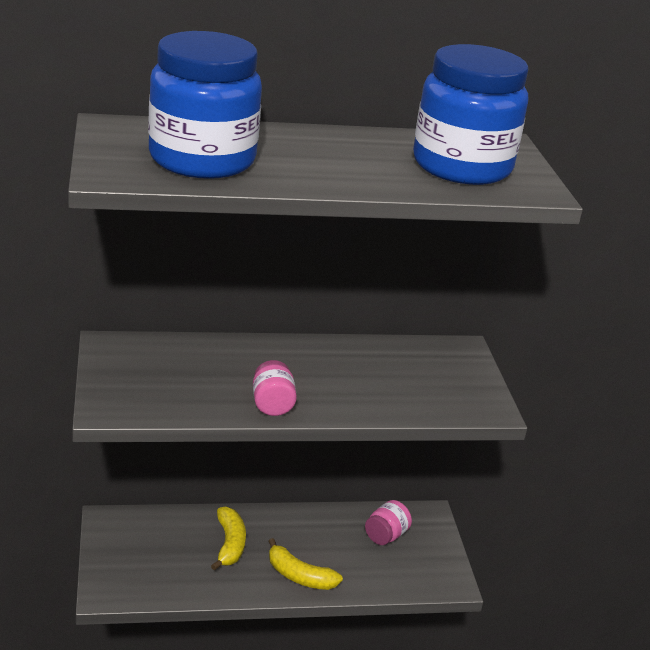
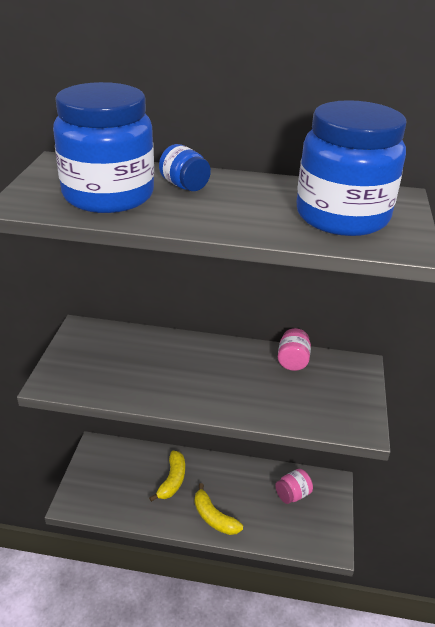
camera: 20 degrees right, 5 degrees up
(272, 404) = (177, 397): pink jar -> pink jar (292, 361)
(278, 144) = (184, 186): none -> blue jar

